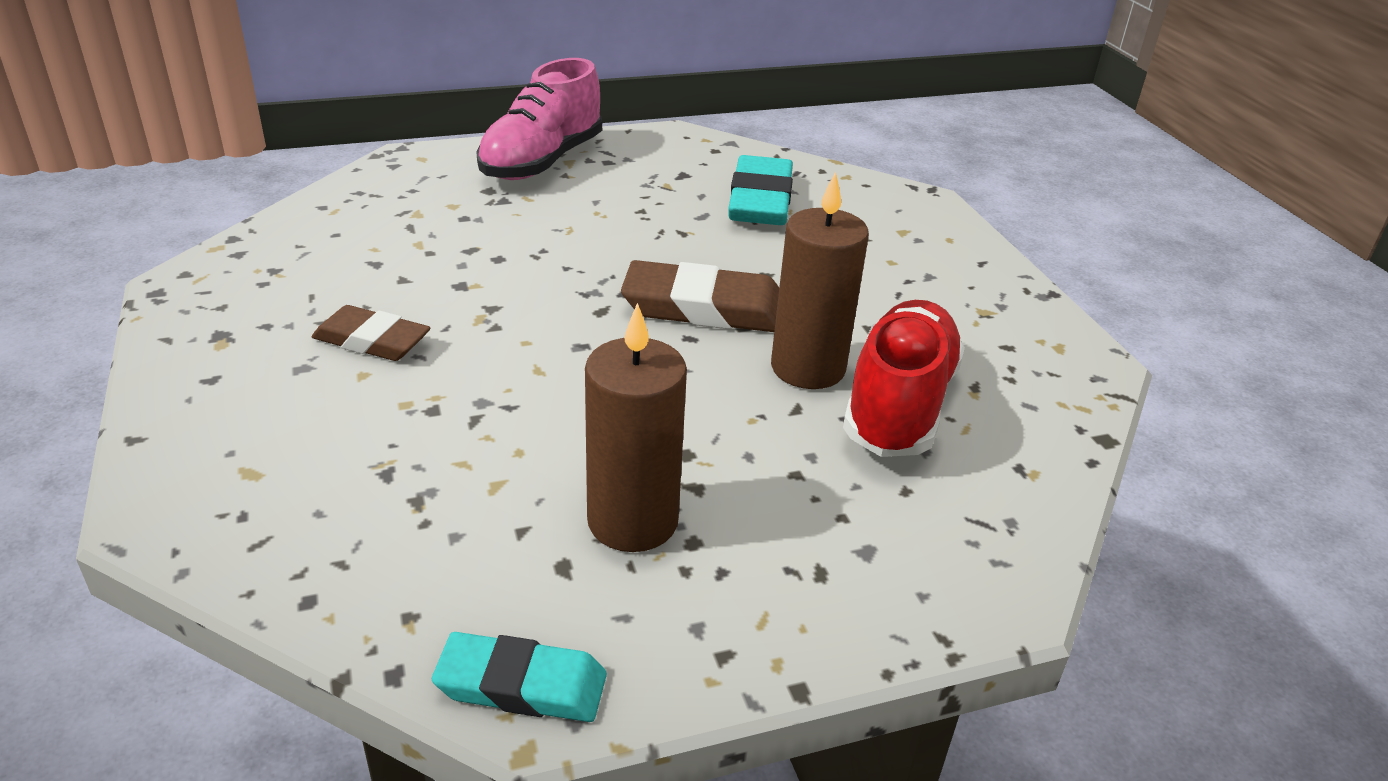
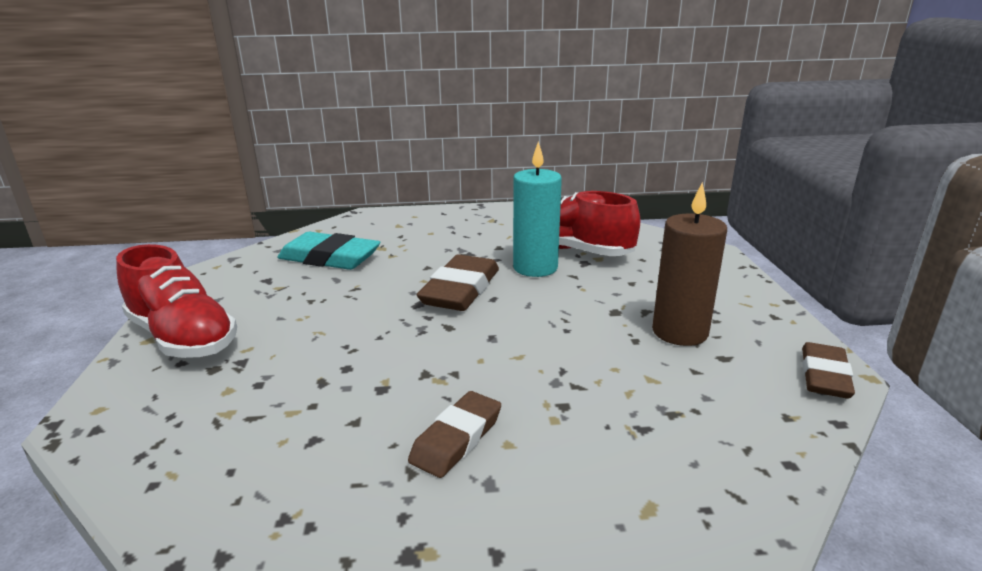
camera: 75 degrees left, 10 degrees down
(521, 685) = (824, 375): turquoise eraser -> brown eraser
(542, 161) = (183, 337): pink shoe -> red shoe
(808, 368) = (535, 267): brown candle -> turquoise candle

